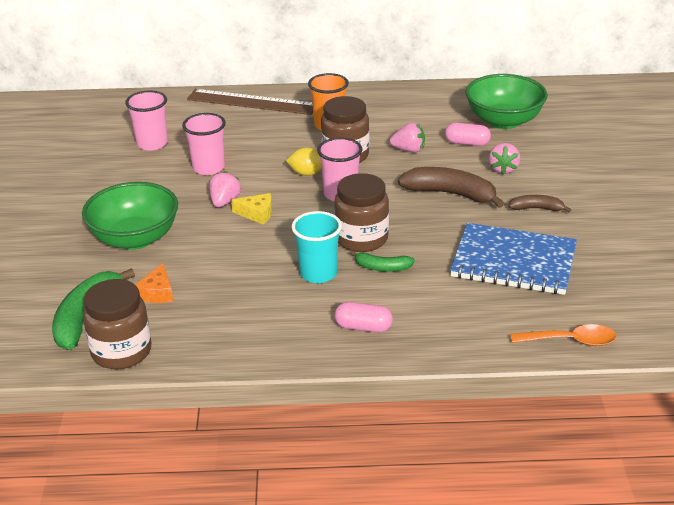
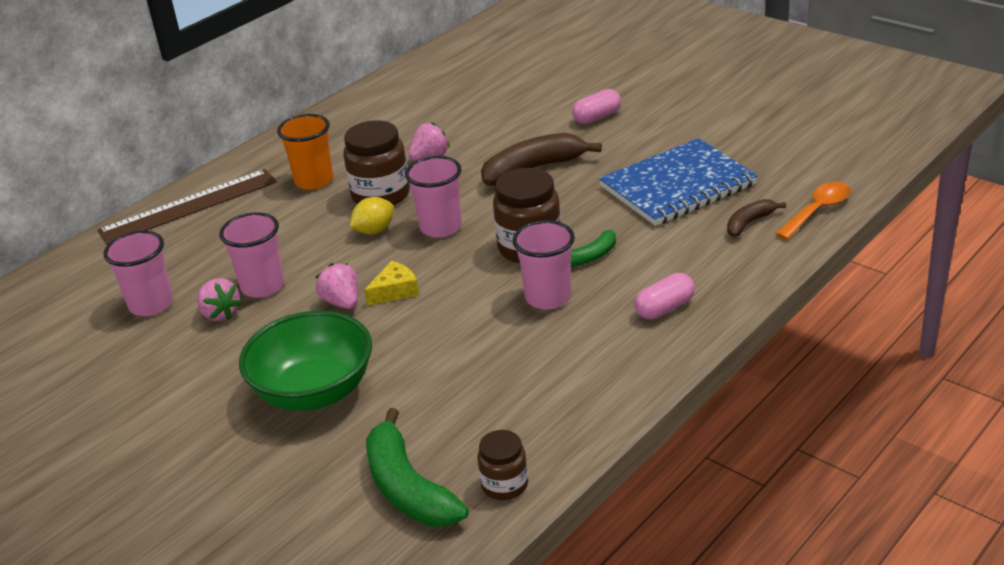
camera: 45 degrees left, 0 degrees up
(121, 352) = (504, 485): brown jar -> brown jar, size x0.58
(157, 293) = (435, 416): orange cheese -> none
(318, 273) = (548, 297): turquoise cup -> pink cup
(467, 143) = (469, 124): pink capsule -> pink capsule (597, 117)
(503, 121) = (466, 90): green bowl -> none
(503, 169) = (538, 126): pink strawberry -> pink strawberry (220, 314)
(536, 208) = (619, 138): brown banana -> brown banana (749, 223)

